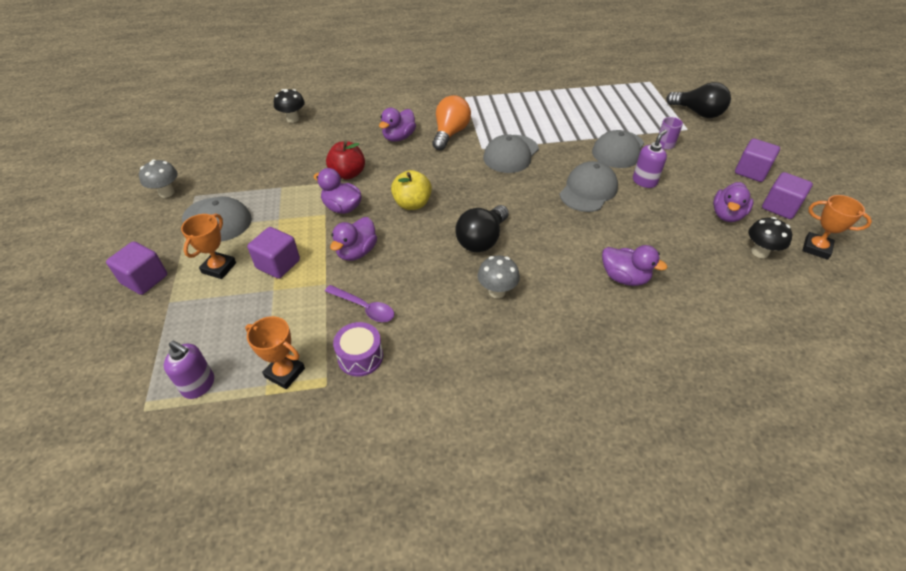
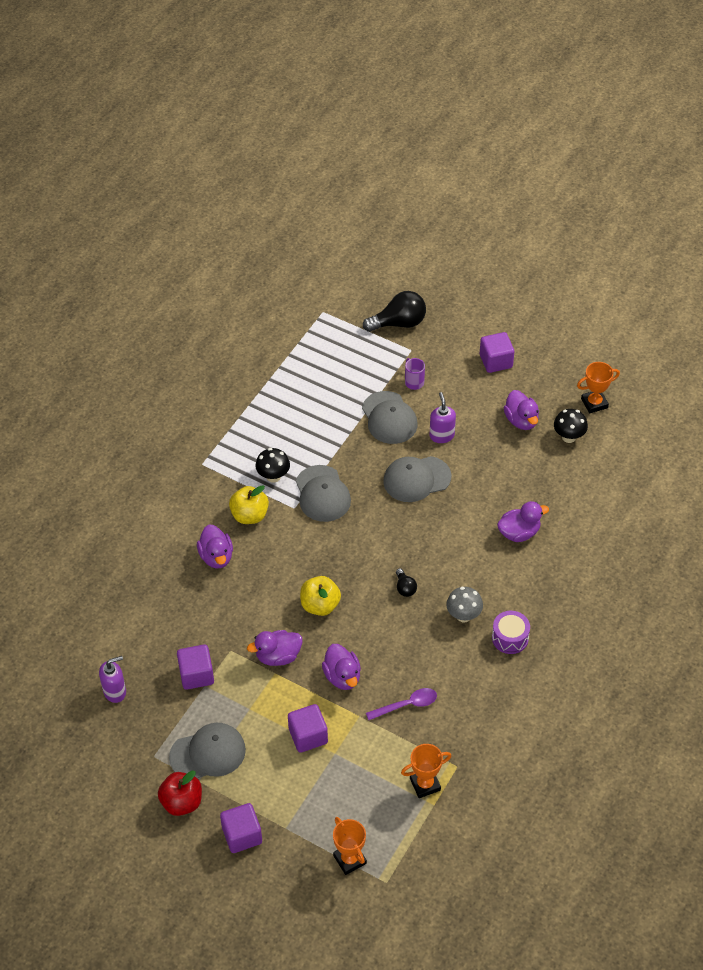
camera: 50 degrees left, 5 degrees up
(166, 192) = (128, 776): grey mushroom -> none
(199, 385) = (392, 840): purple soap dispenser -> purple soap dispenser (115, 691)
(219, 268) = (275, 778): orange trophy -> orange trophy (350, 859)
(293, 119) = (98, 621): black mushroom -> black mushroom (273, 476)
(348, 174) = (234, 626): red apple -> red apple (182, 802)
(360, 357) = (450, 733): purple drum -> purple drum (510, 638)
(450, 133) = (249, 515): orange light bulb -> yellow apple
(482, 240) = (405, 588): black light bulb -> black light bulb, size x0.50
(588, 190) = (416, 479): grey cap -> grey cap turned 90 degrees counterclockwise
(780, 207) = (543, 383): purple cube -> purple cube (196, 675)

